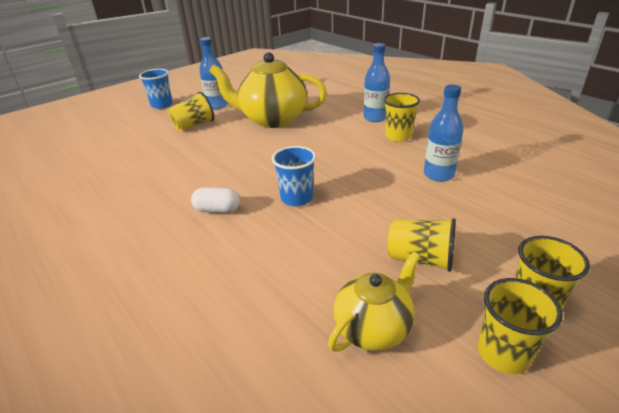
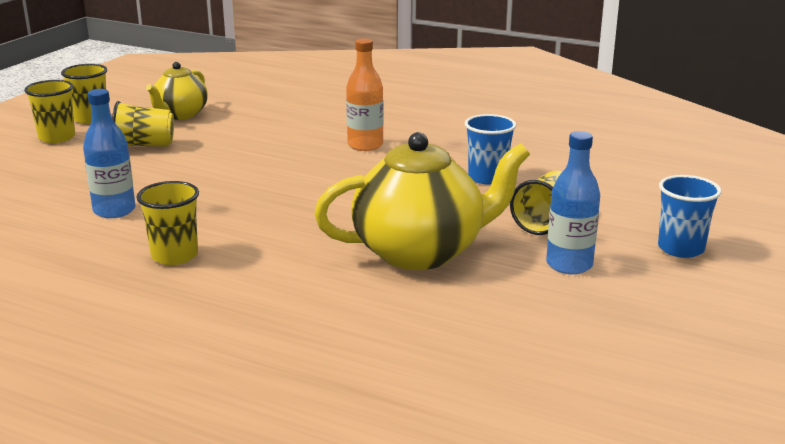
camera: 155 degrees right, 10 degrees down
(217, 210) = (365, 145): white capsule -> orange bottle
(296, 198) = (287, 164): blue cup -> blue cup (487, 177)
(375, 118) = (225, 286): blue bottle -> none

